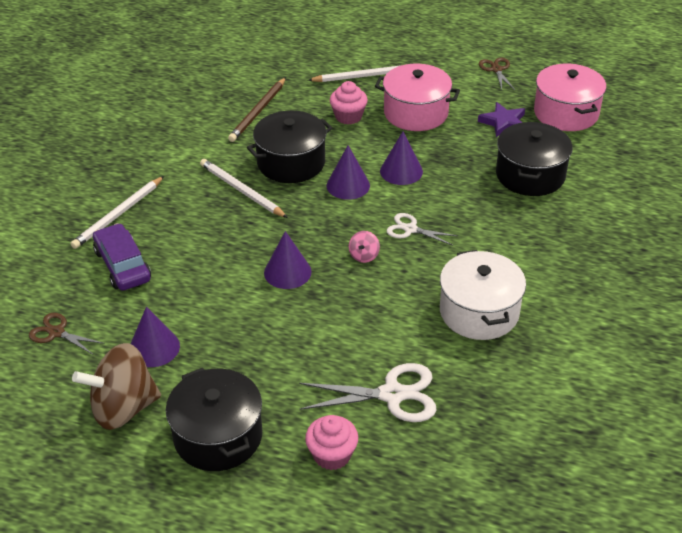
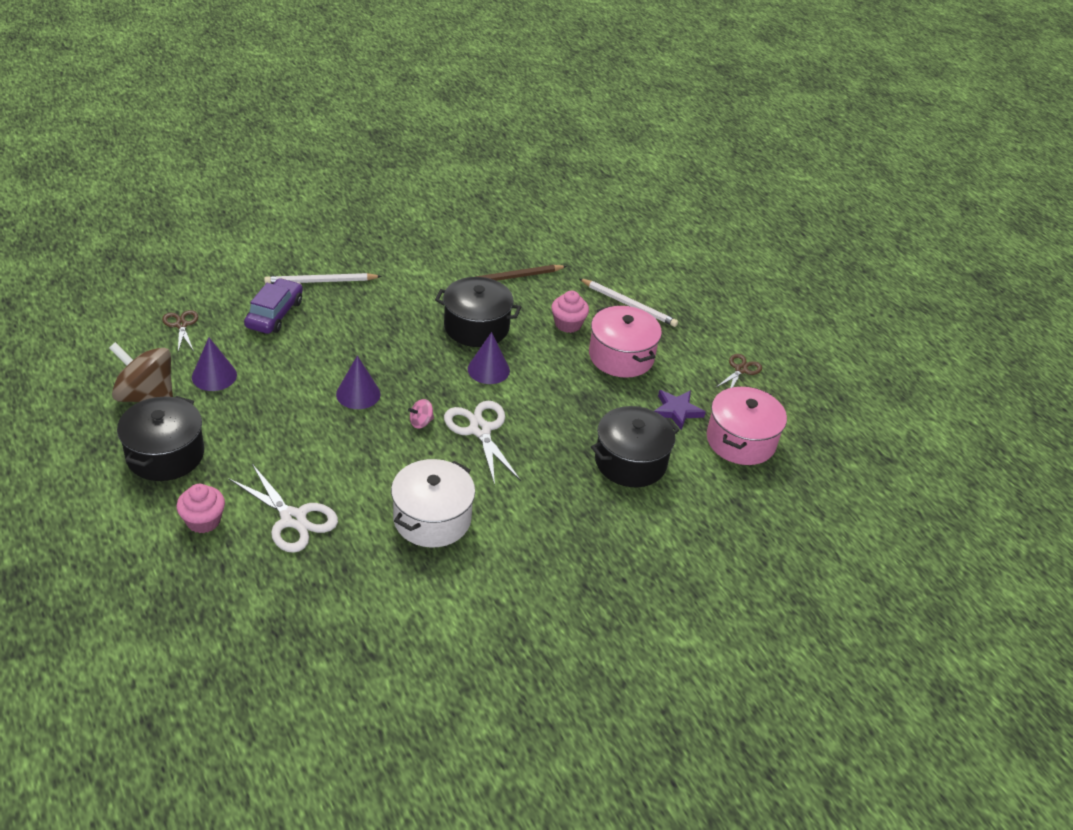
camera: 40 degrees right, 0 degrees up
(241, 191) = (415, 321): white pencil -> none
(401, 171) = (540, 388): purple cone -> none
(410, 229) = (480, 430): white scissors -> white scissors, size x1.68

